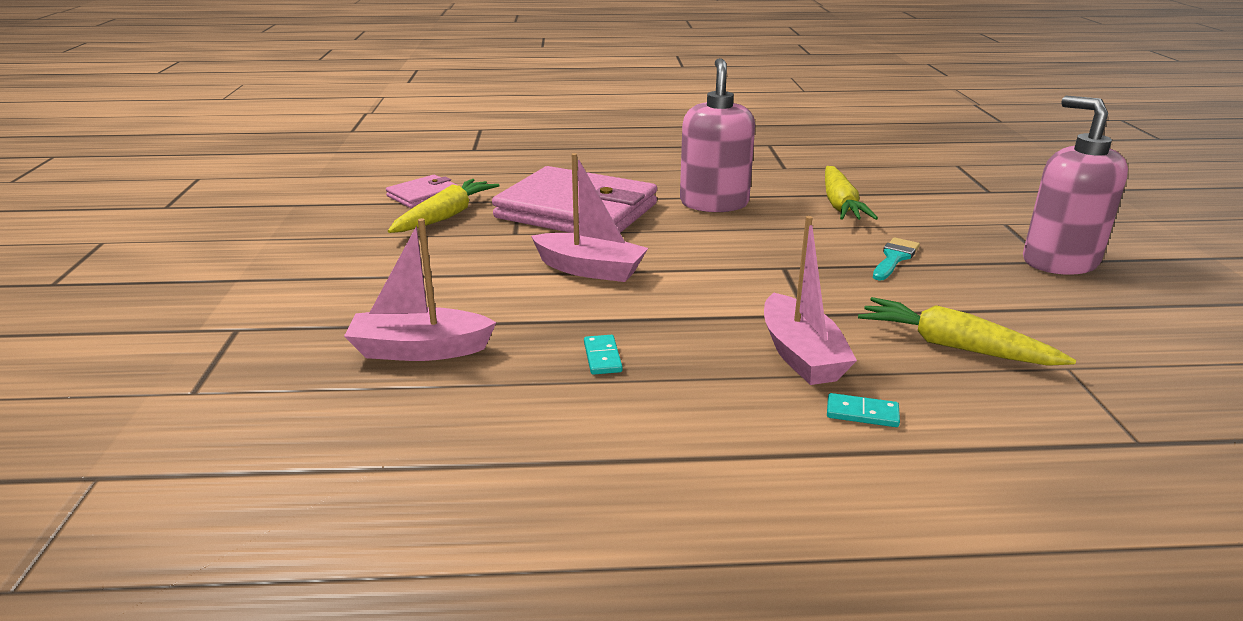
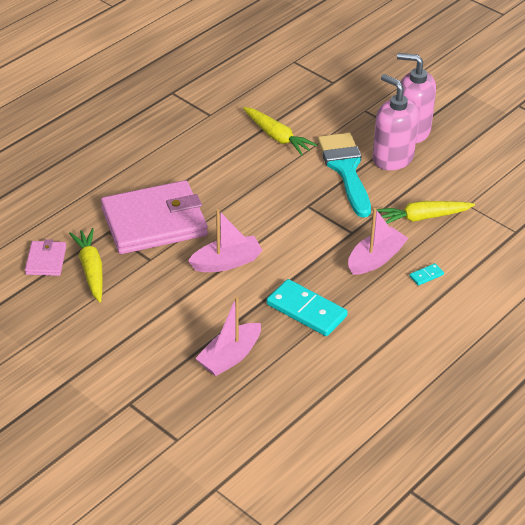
camera: 45 degrees left, 15 degrees up
(602, 357) = (306, 310): turquoise domino -> turquoise domino, size x2.28
(714, 203) = (215, 172): pink soap dispenser -> pink soap dispenser (392, 158)
(801, 355) = (375, 259): pink boat -> pink boat turned 75 degrees counterclockwise
(894, 258) = (345, 169): turquoise brush -> turquoise brush, size x2.16

